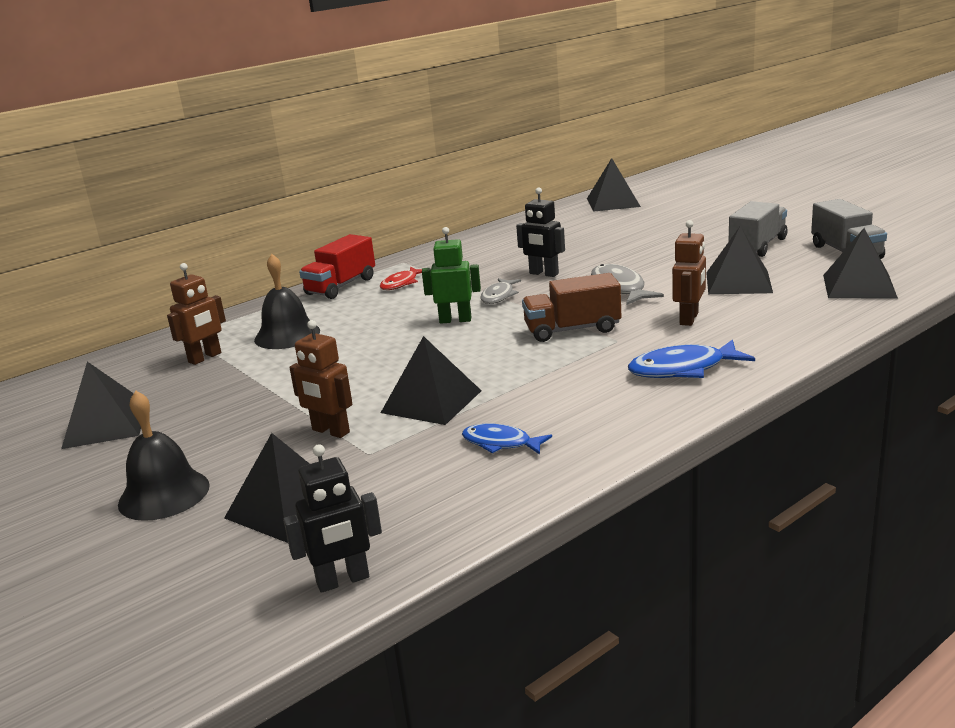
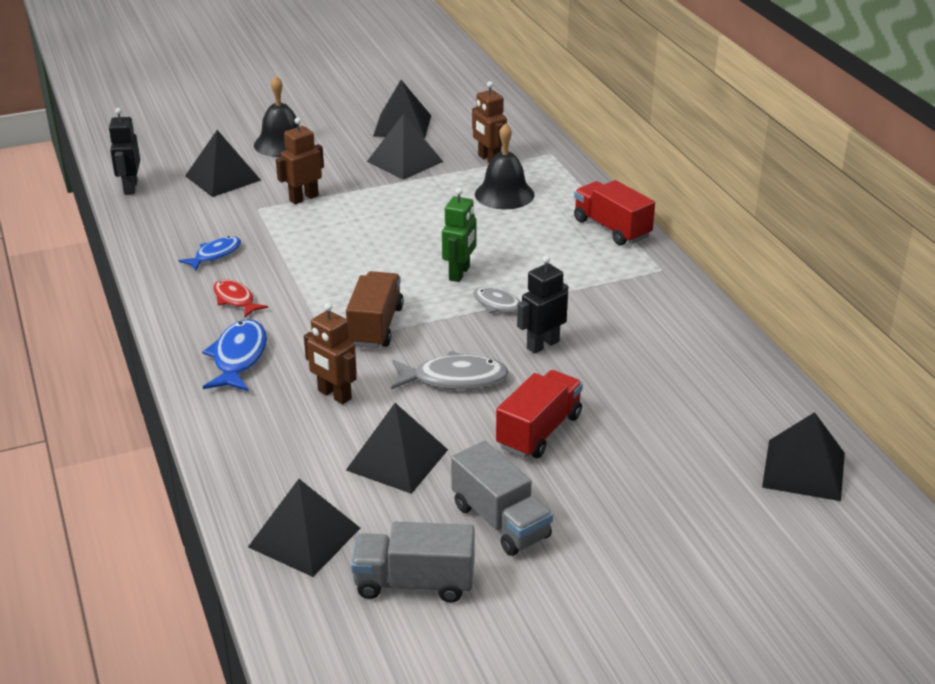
camera: 105 degrees right, 10 degrees up
(401, 283) = (589, 260): red fish -> red fish (235, 300)
(431, 401) = (307, 239): black pyramid -> black pyramid (404, 161)
(652, 255) = (539, 431): none -> red truck

